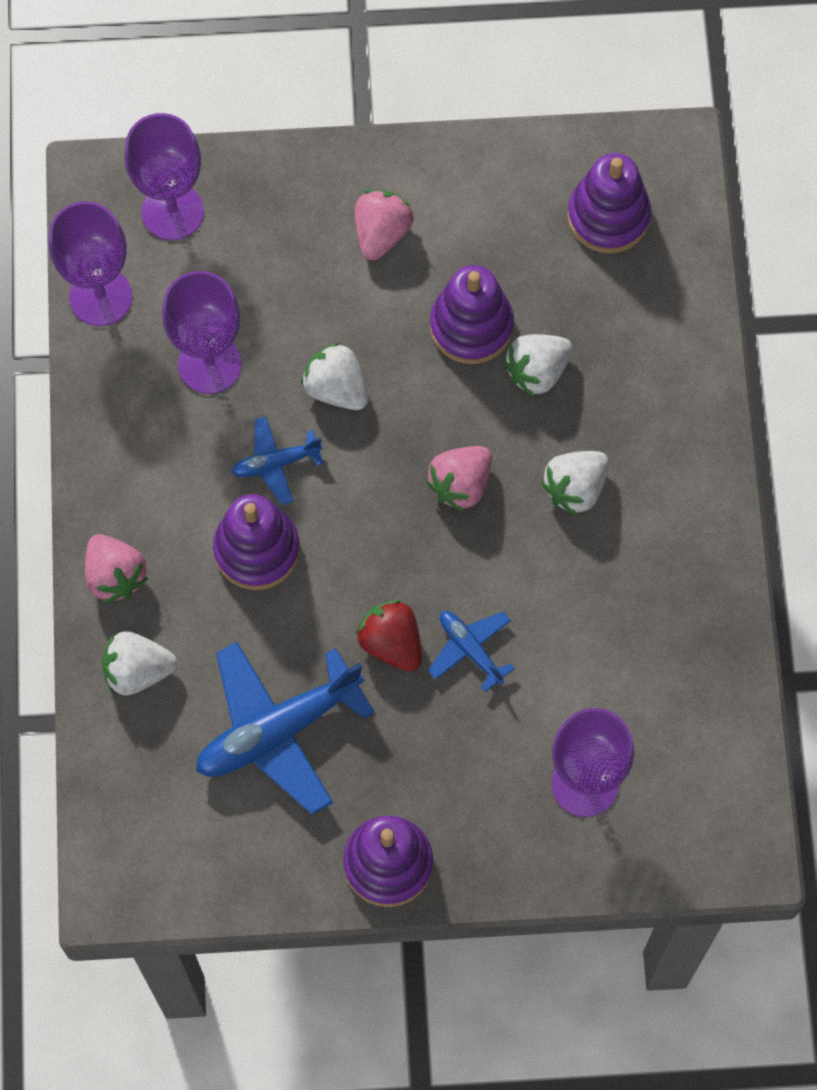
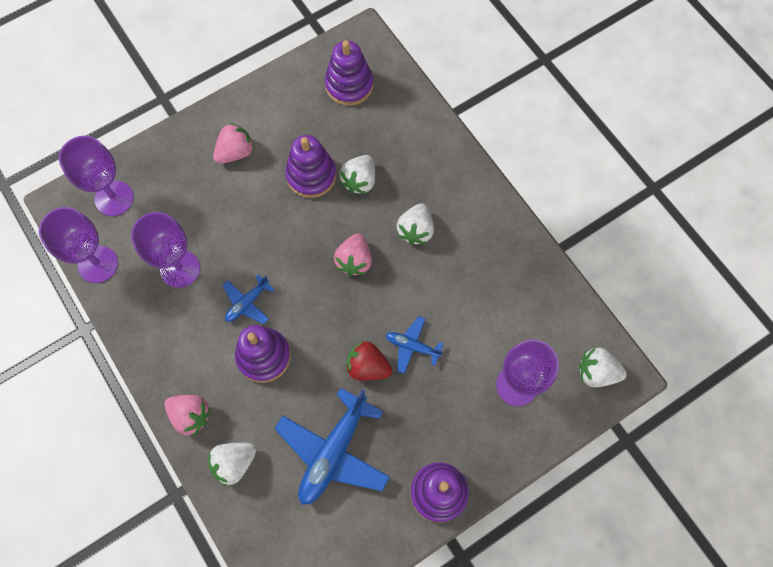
camera: 30 degrees left, 0 degrees up
(336, 388) = (258, 245): white strawberry -> white strawberry (596, 372)
(381, 233) = (235, 152): pink strawberry -> pink strawberry turned 60 degrees clockwise

